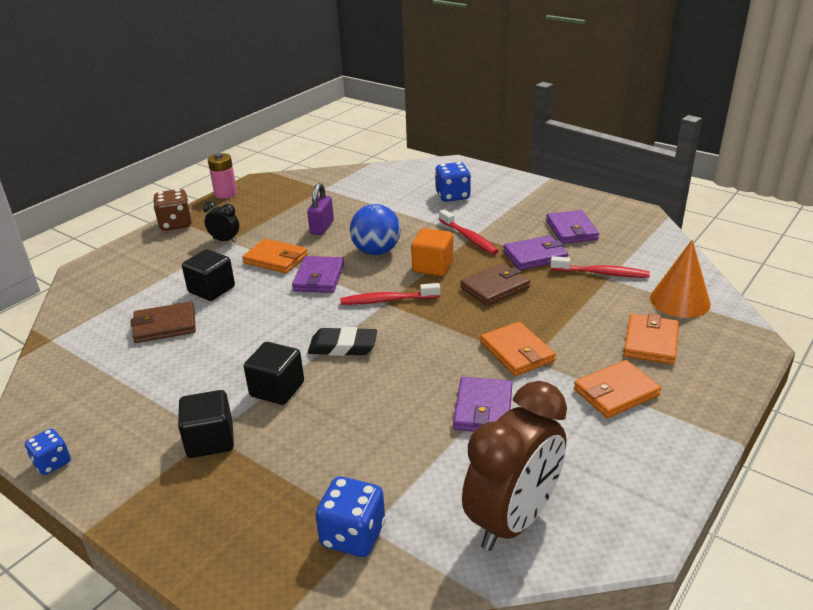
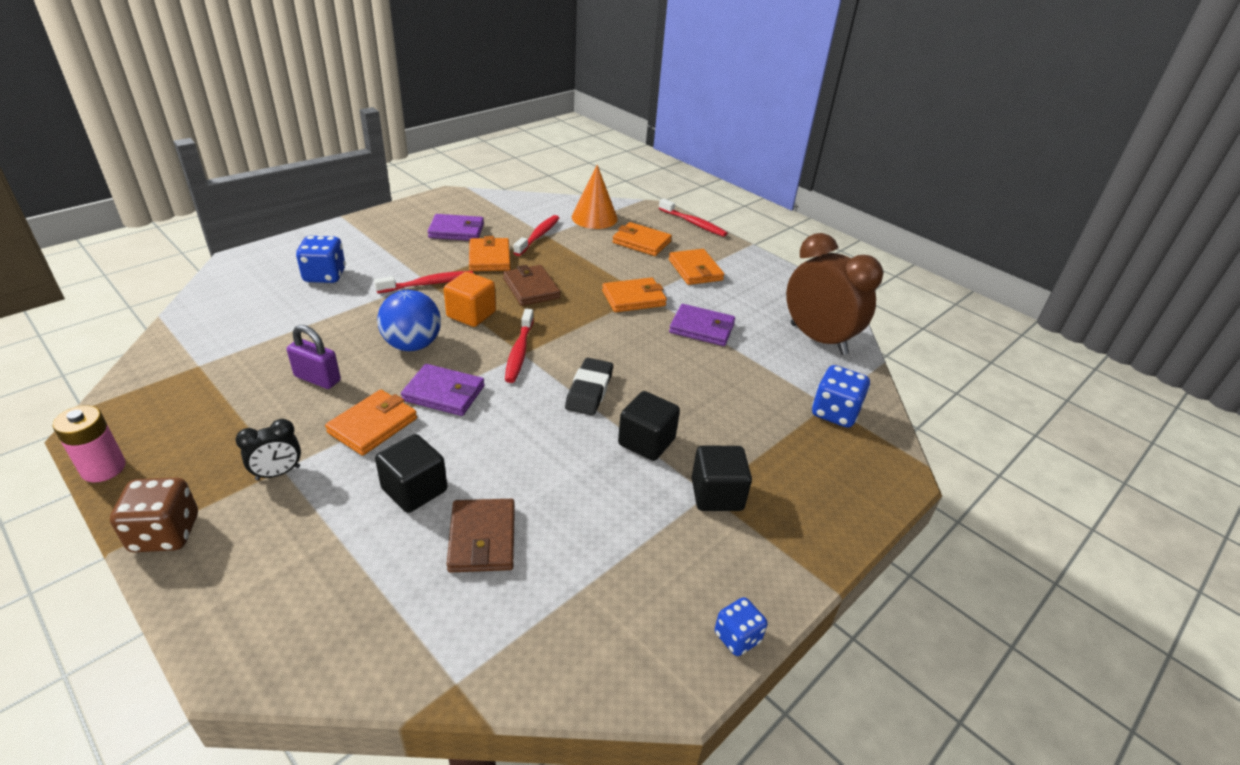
camera: 85 degrees left, 5 degrees up
(225, 240) = (278, 473): black clock -> black clock turned 150 degrees counterclockwise
(535, 256) = (489, 258): purple wallet -> orange wallet
(746, 380) = (693, 223): none -> red toothbrush

